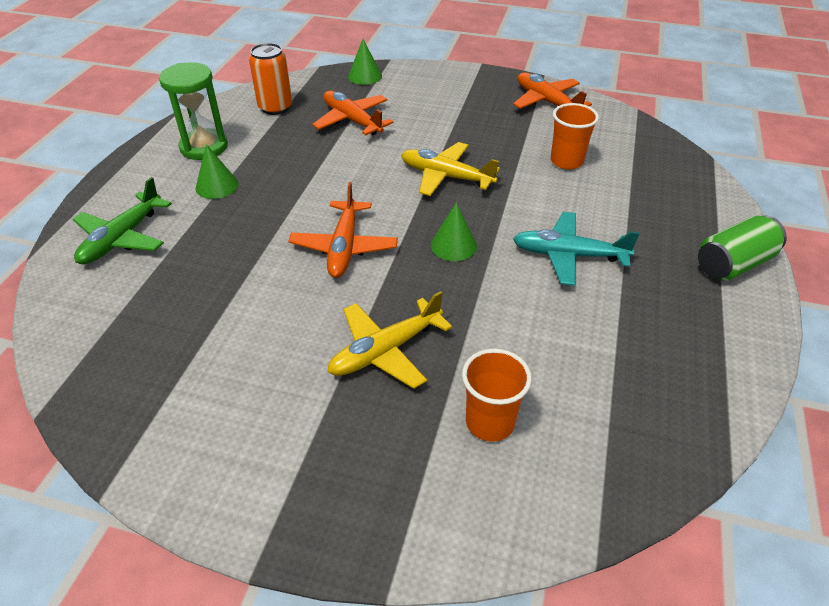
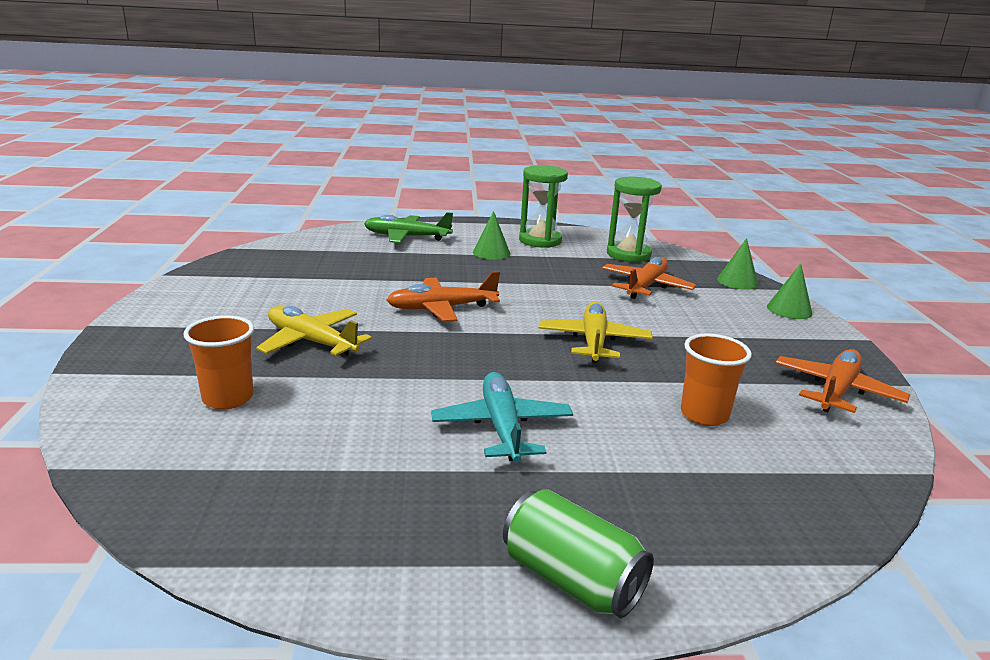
camera: 70 degrees right, 20 degrees down
(275, 107) = (628, 254): orange can -> green hourglass
(453, 245) = (476, 357): green cone -> green cone (789, 310)

